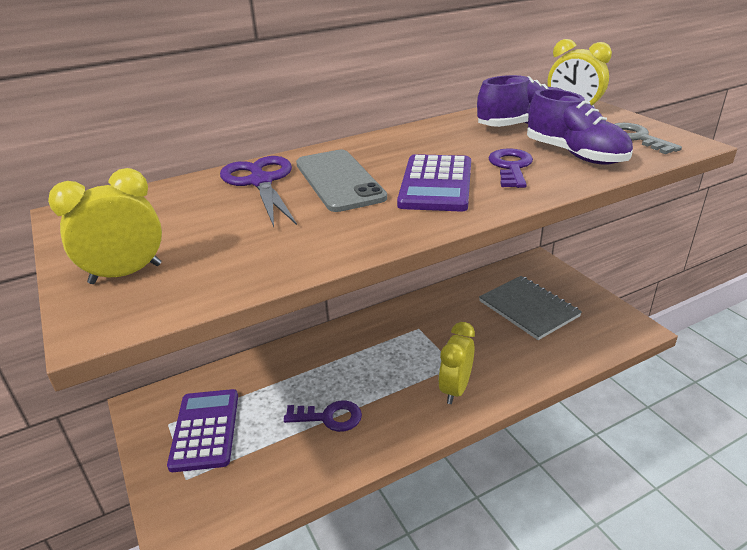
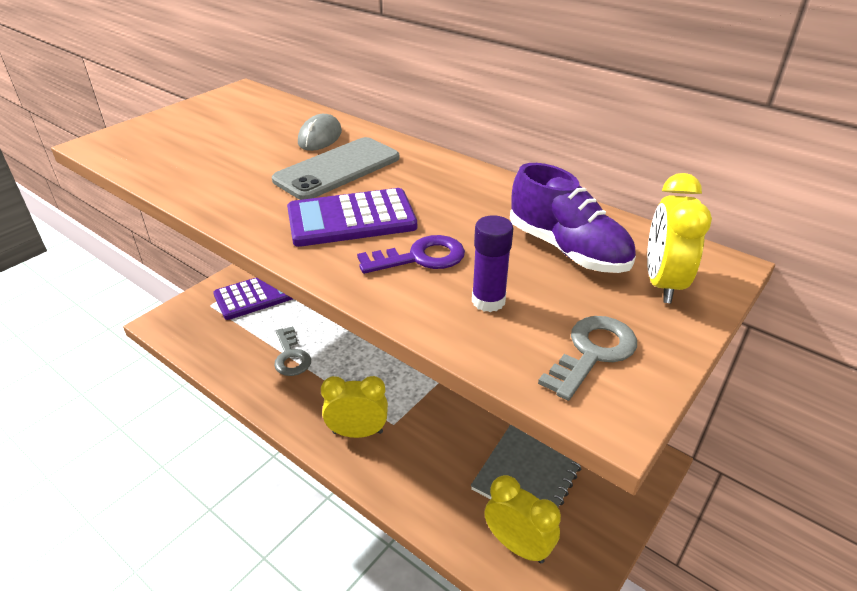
camera: 65 degrees right, 5 degrees up
(126, 274) = (158, 133): yellow clock -> yellow clock (517, 545)
(261, 182) = (320, 137): purple scissors -> grey mouse
(329, 417) = (291, 356): purple key -> grey key
(575, 155) = (488, 301): purple shoe -> purple glue stick

